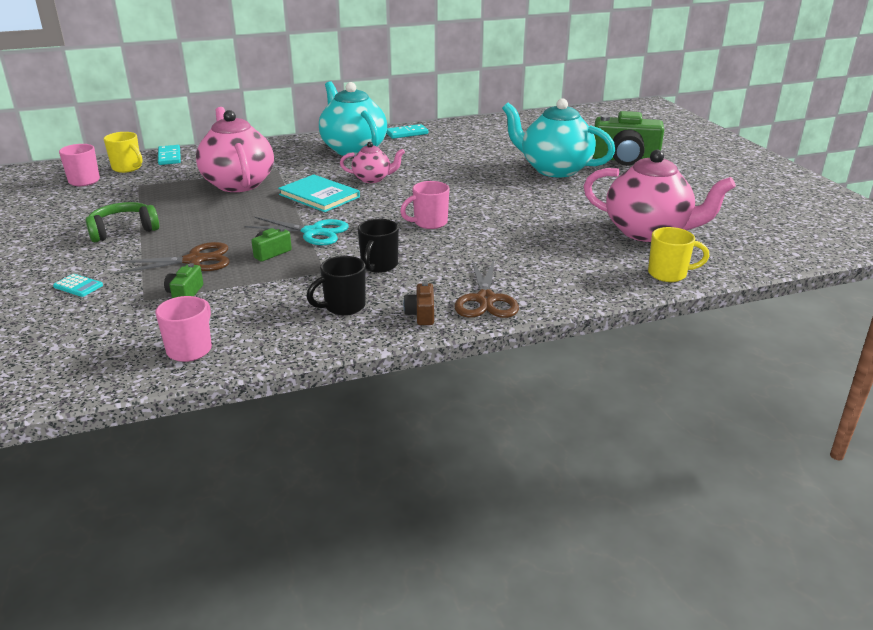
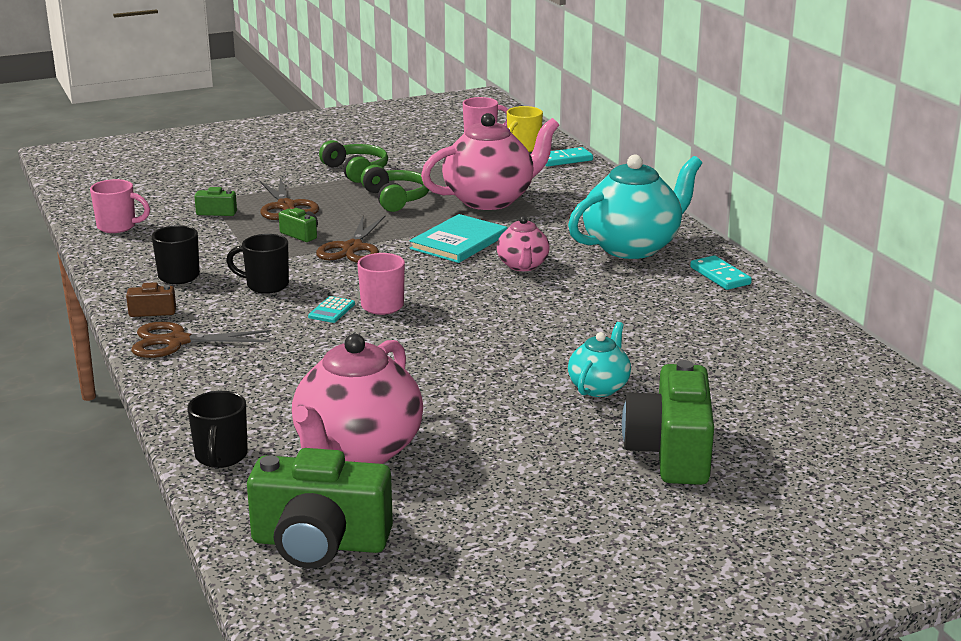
camera: 85 degrees right, 5 degrees down
(78, 286) = (239, 174): turquoise calculator -> turquoise calculator (331, 310)
(210, 215) = (395, 199): none -> green headphones
(313, 232) = (352, 248): turquoise scissors -> brown scissors
(554, 169) = (599, 387): turquoise teapot -> turquoise teapot, size x0.52
(669, 274) = (221, 457): yellow mug -> black mug
(756, 242) = (319, 543): none -> green camera

